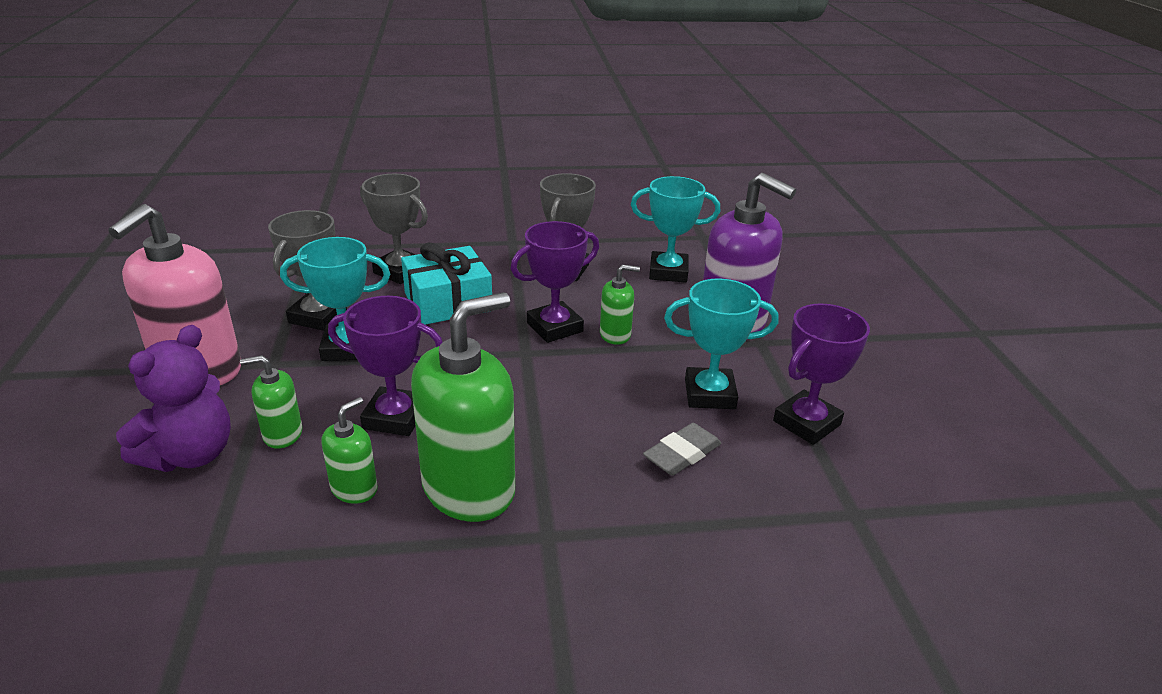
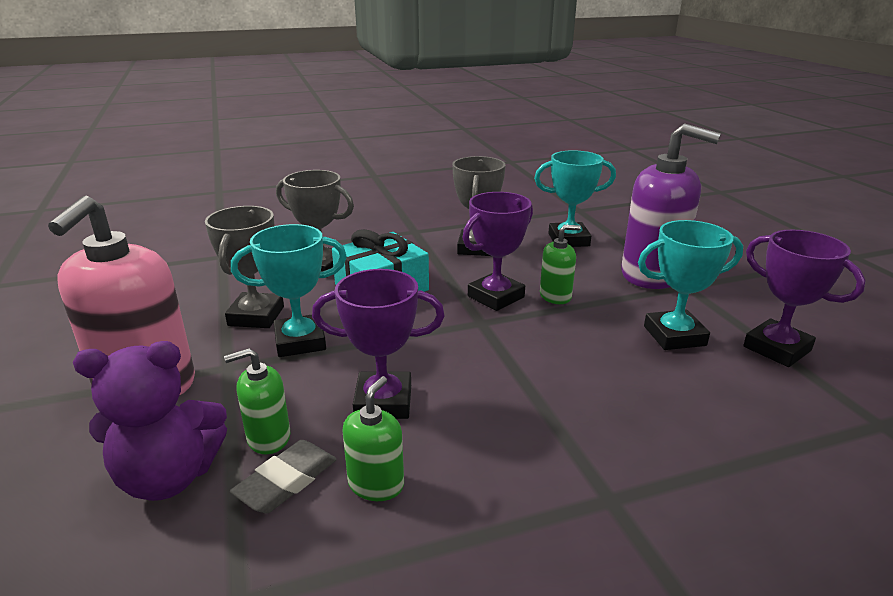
camera: 10 degrees left, 5 degrees down
(191, 454) = (169, 477): purple teddy bear -> purple teddy bear turned 60 degrees clockwise
(469, 488) = (500, 463): green soap dispenser -> none
(682, 454) = (687, 393): grey eraser -> grey eraser (286, 481)
(806, 423) = (777, 348): purple trophy -> purple trophy turned 75 degrees counterclockwise

